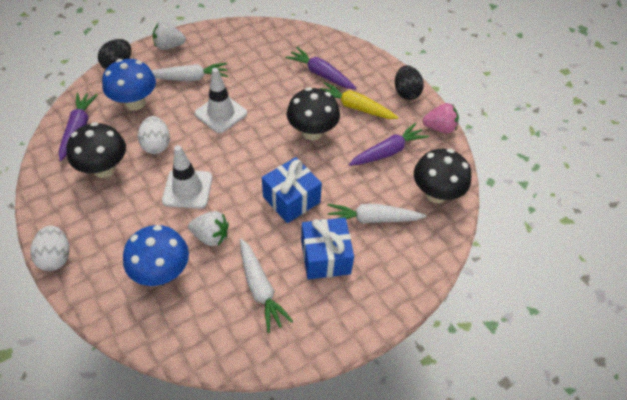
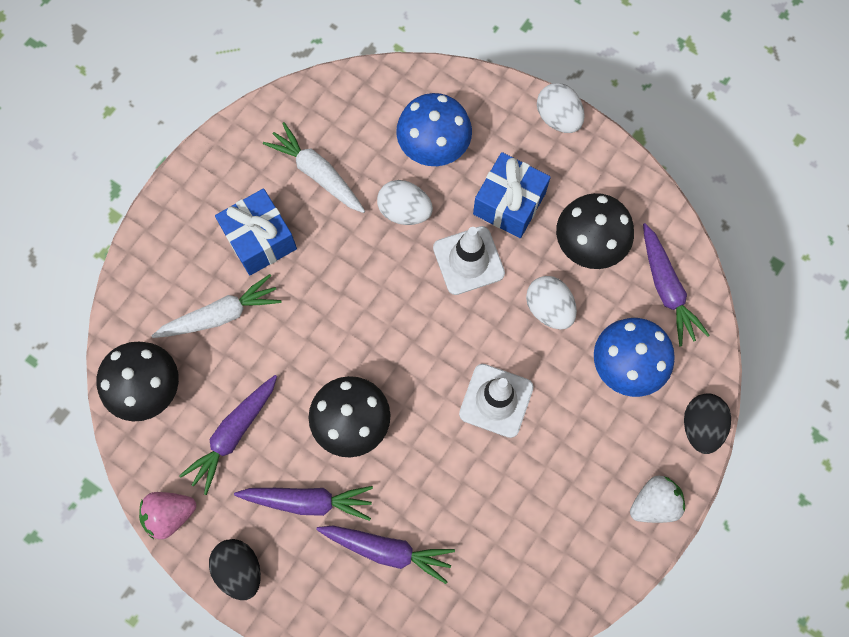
camera: 160 degrees right, 20 degrees up
(189, 78) = (581, 448): white carrot -> none
(211, 236) = (404, 211): white strawberry -> white egg
(291, 199) = (333, 300): blue gift -> blue gift (509, 203)
(355, 107) = (308, 501): yellow carrot -> purple carrot

